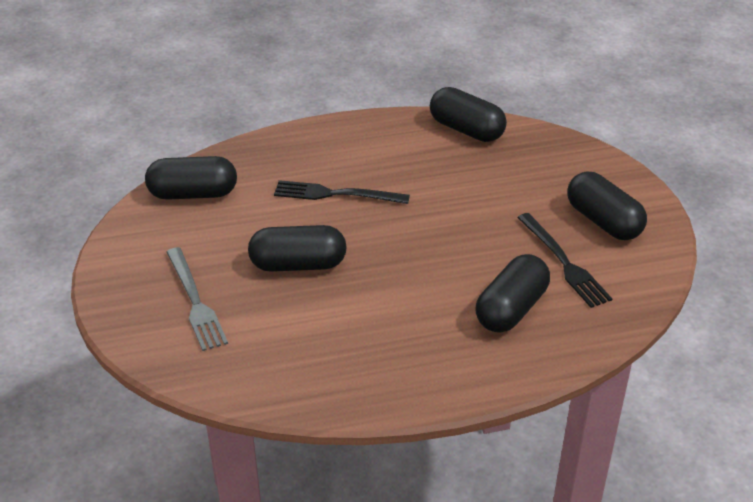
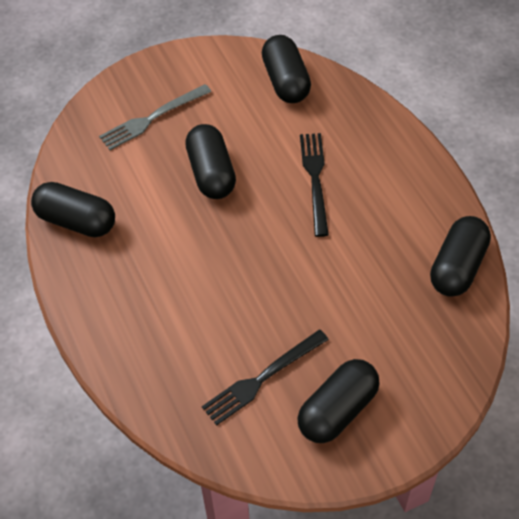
camera: 80 degrees right, 15 degrees up
(511, 309) = (186, 340): black capsule -> black capsule (76, 221)

